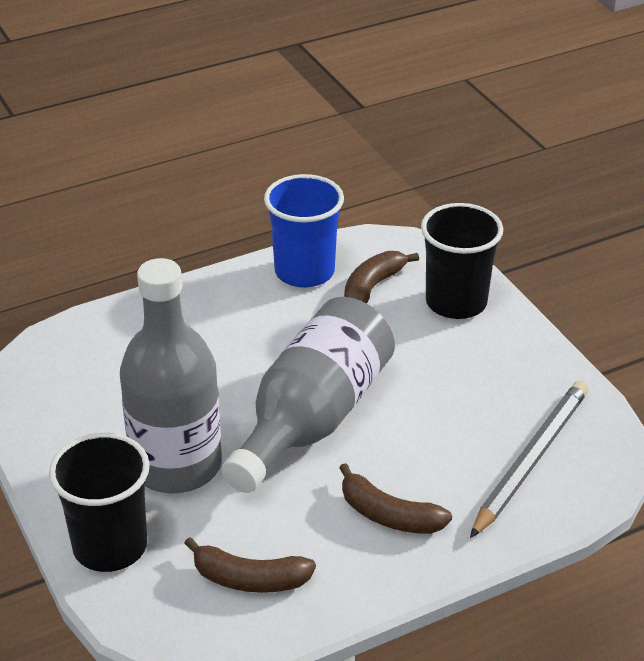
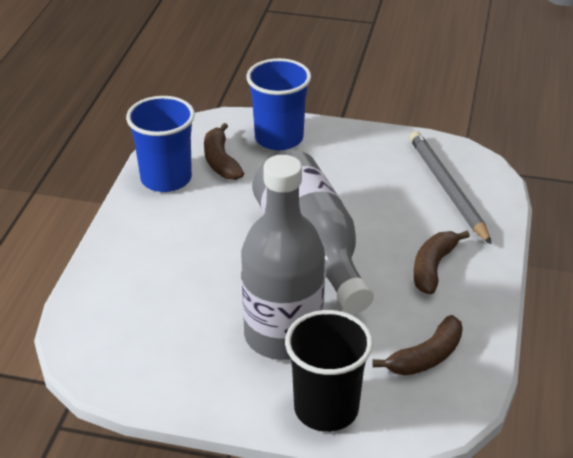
camera: 50 degrees left, 0 degrees up
(388, 515) = (433, 267): brown banana -> brown banana turned 135 degrees clockwise
(456, 302) = (279, 138): black cup -> blue cup

